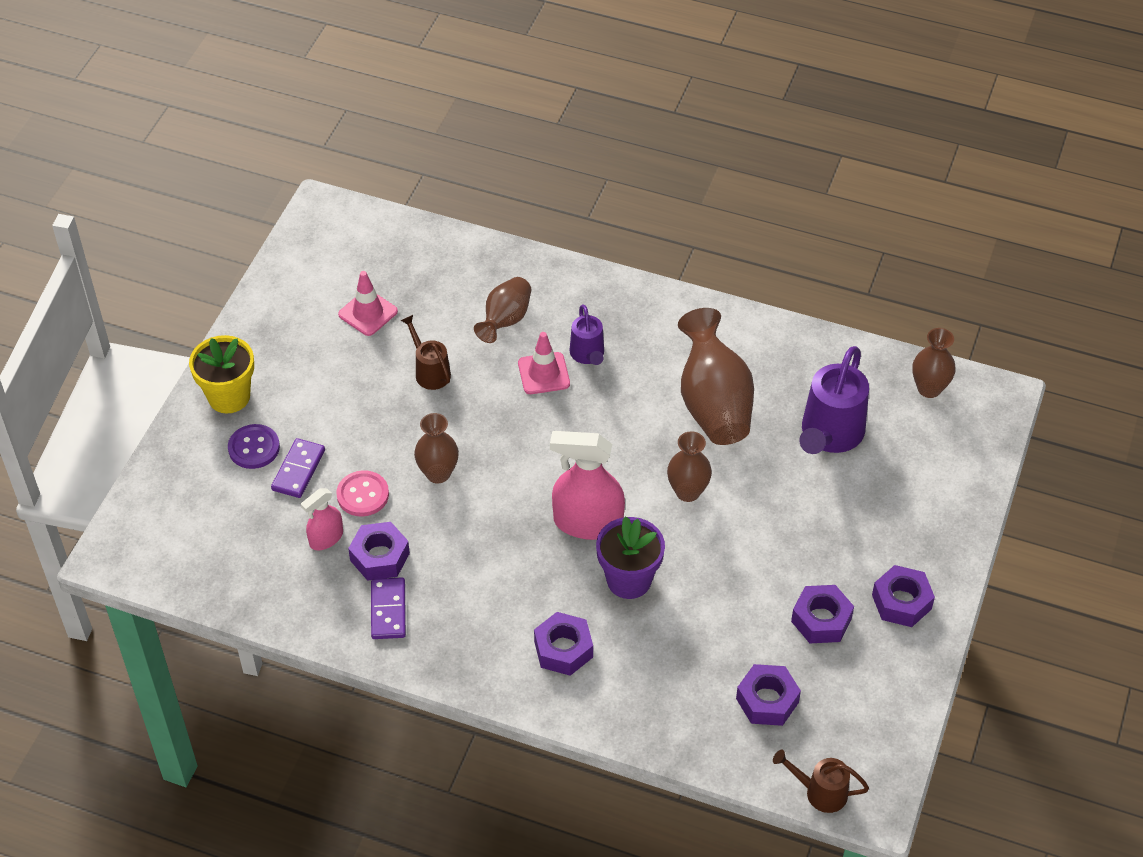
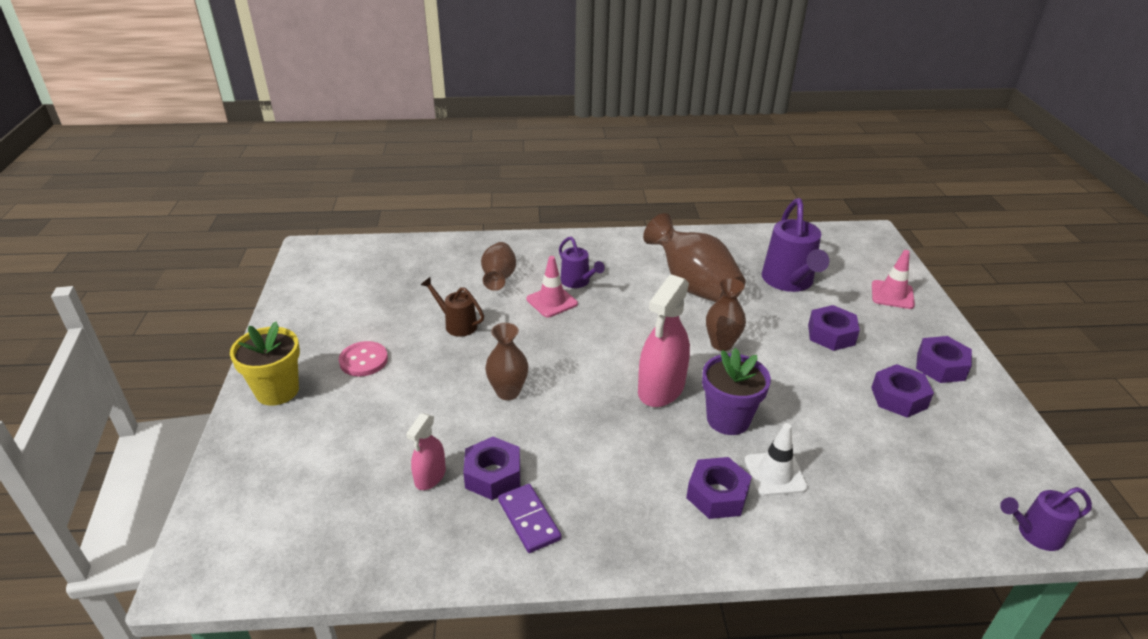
camera: 25 degrees left, 15 degrees down
(254, 448) = (320, 423): purple button -> none
(298, 470) = (374, 428): purple domino -> none
(363, 495) = (447, 429): pink button -> pink button (363, 360)
(368, 313) = (381, 301): pink traffic cone -> pink traffic cone (892, 295)
(587, 523) = (661, 388): pink spray bottle -> pink spray bottle turned 45 degrees counterclockwise
(631, 650) = (775, 474): none -> white traffic cone
(767, 700) = (919, 473): purple nut -> purple nut (831, 334)
(820, 792) = (1034, 534): brown watering can -> purple watering can
(929, 388) = (826, 240): brown vase -> none

